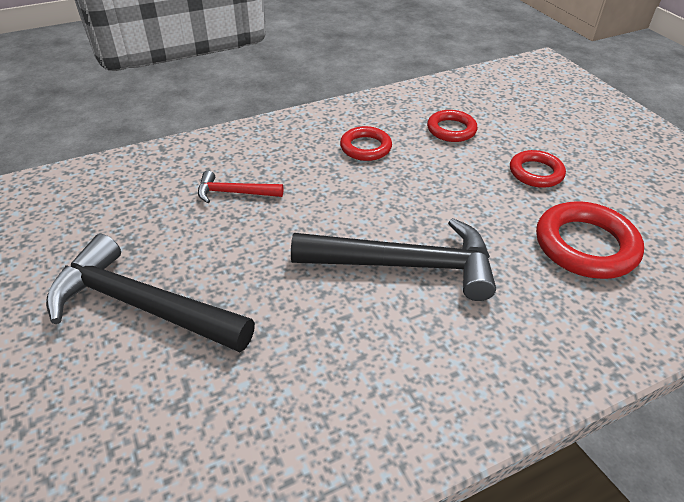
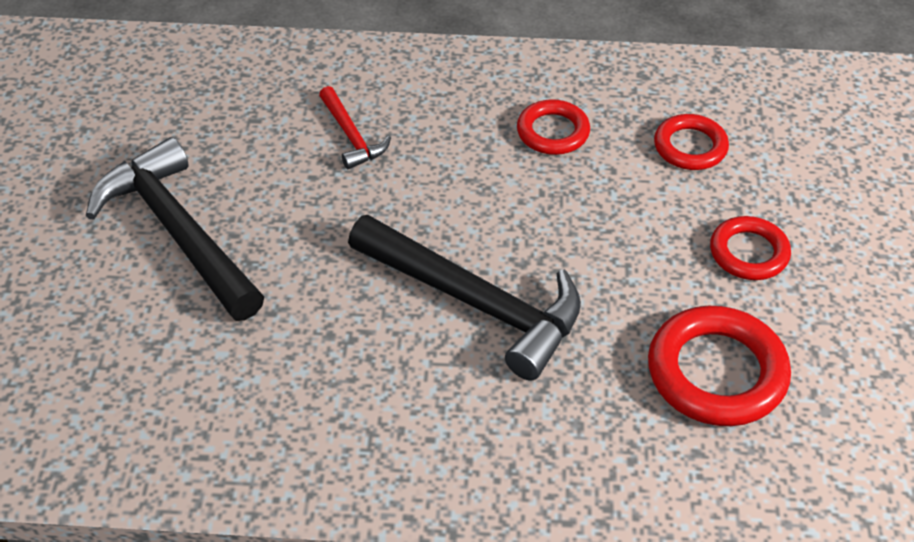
camera: 30 degrees right, 5 degrees up
(234, 193) = (351, 136): red hammer -> red hammer turned 150 degrees counterclockwise

